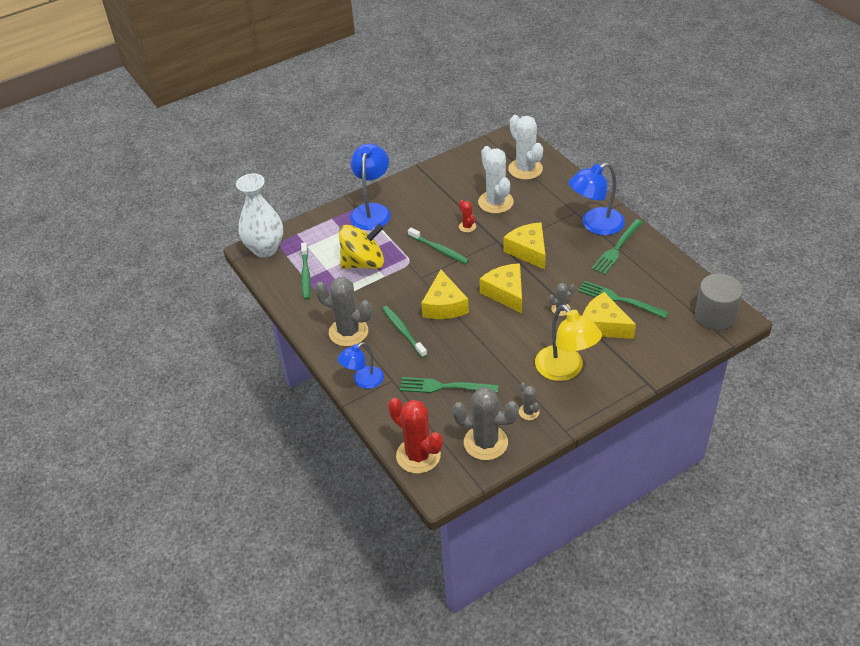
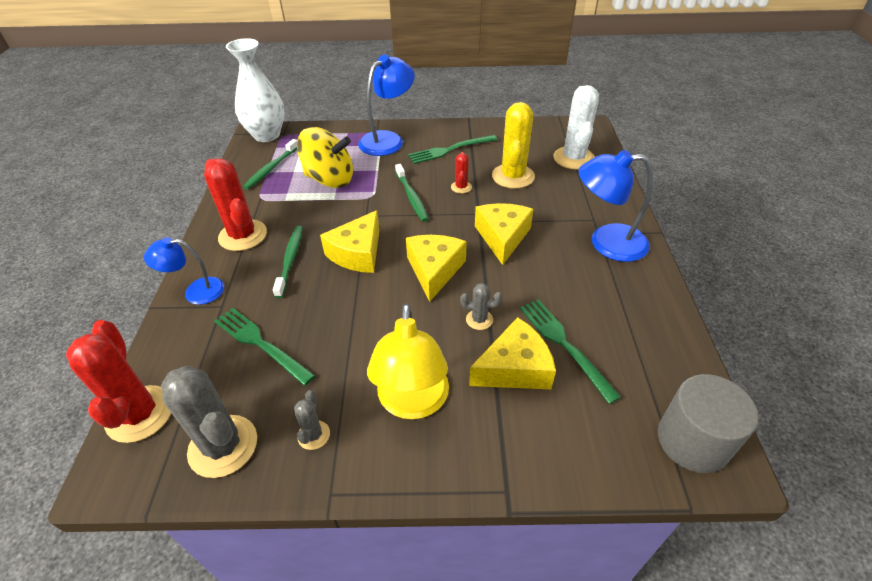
camera: 30 degrees right, 0 degrees up
(348, 332) = (243, 235): grey cactus -> red cactus
(495, 202) = (513, 176): white cactus -> yellow cactus
(603, 325) = (515, 368): yellow cheese -> yellow cheese turned 90 degrees clockwise
(616, 249) = (612, 281): green fork -> green fork (449, 150)

